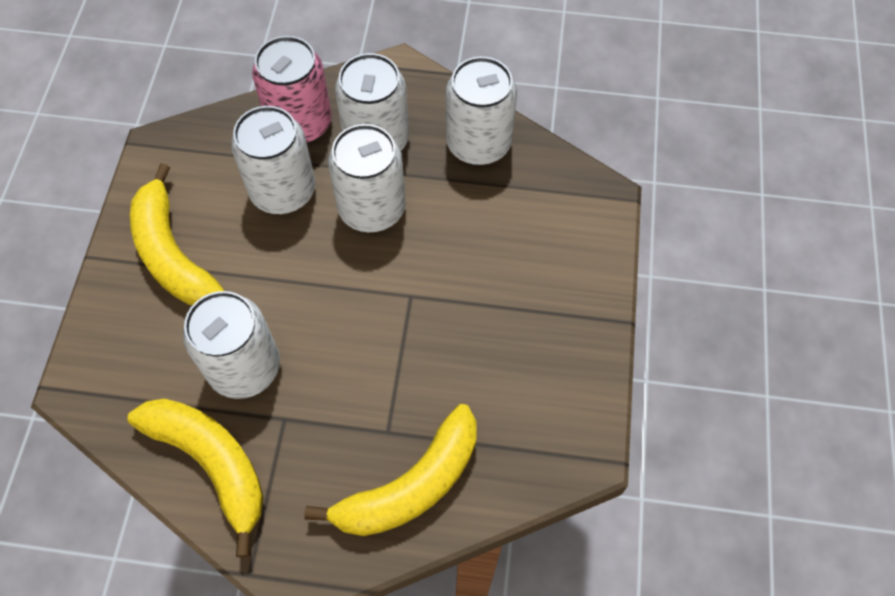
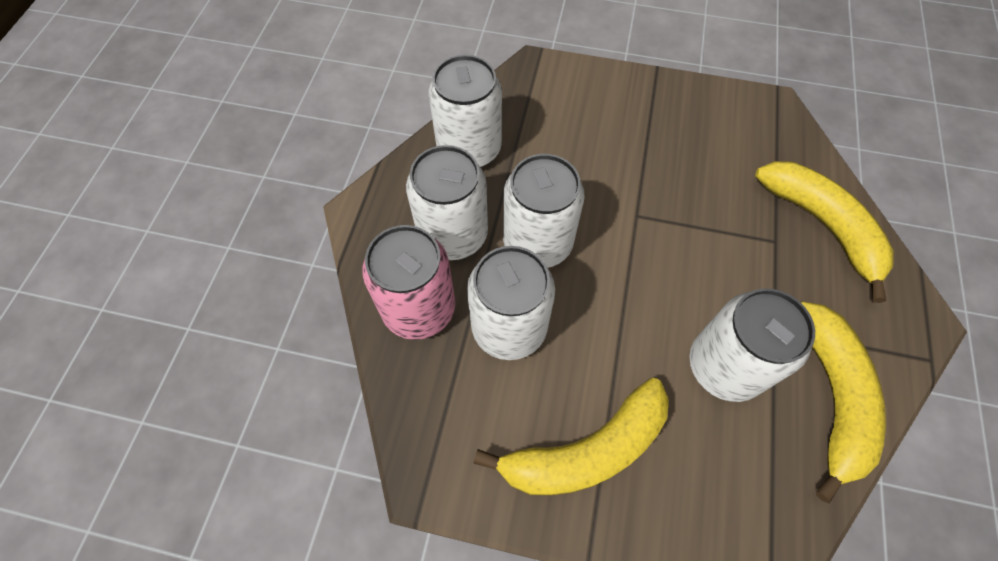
camera: 85 degrees left, 0 degrees up
(212, 463) = (832, 397): yellow banana -> yellow banana turned 135 degrees clockwise

